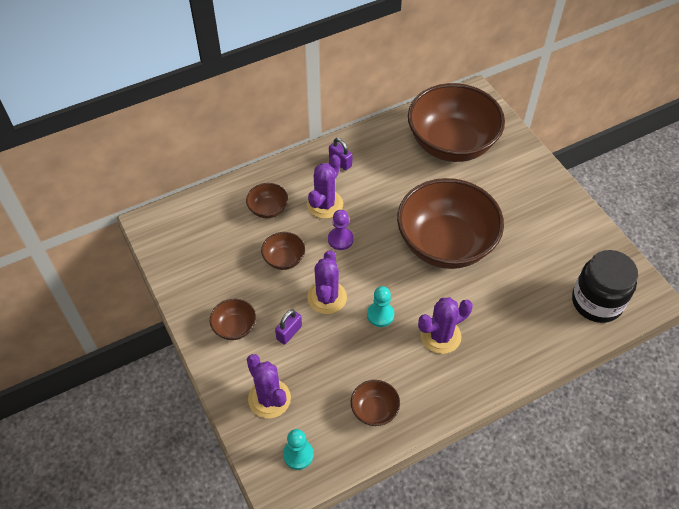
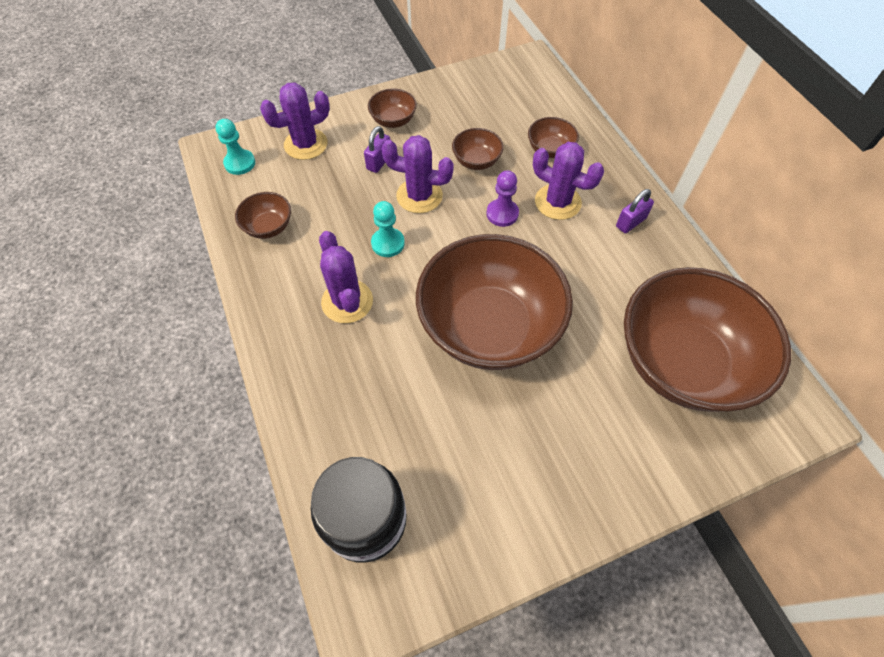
camera: 95 degrees right, 5 degrees up
(289, 332) = (379, 162): purple padlock -> purple padlock turned 75 degrees clockwise

